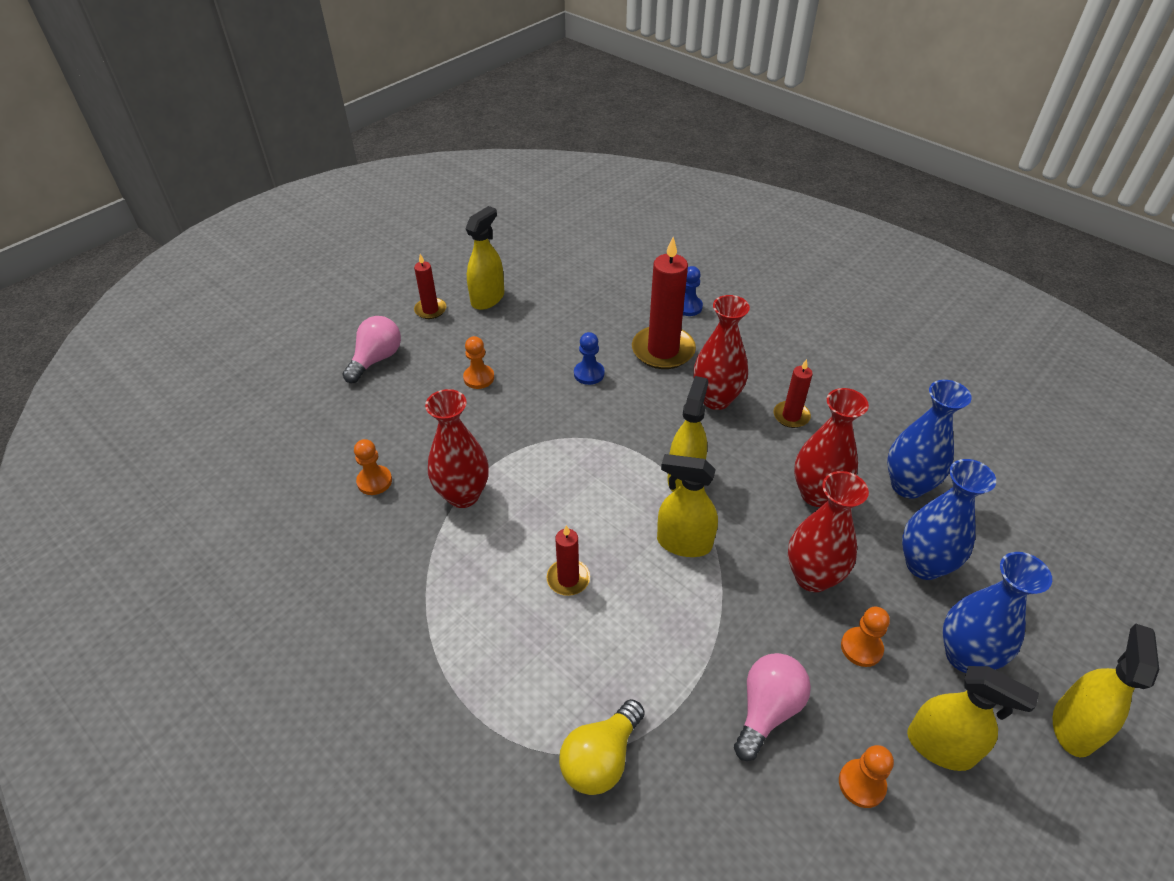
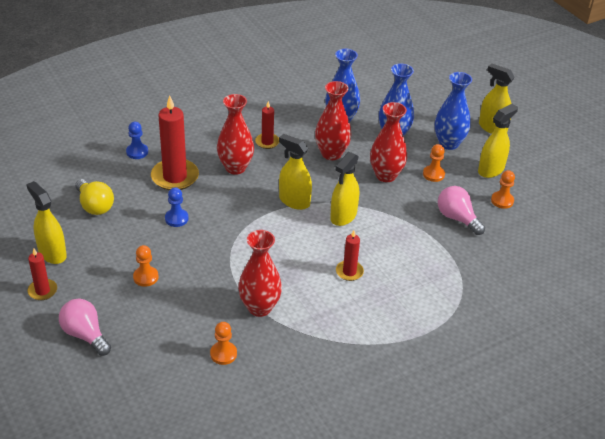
camera: 75 degrees left, 5 degrees down
(601, 758) = (466, 286): yellow light bulb -> yellow light bulb (95, 206)

